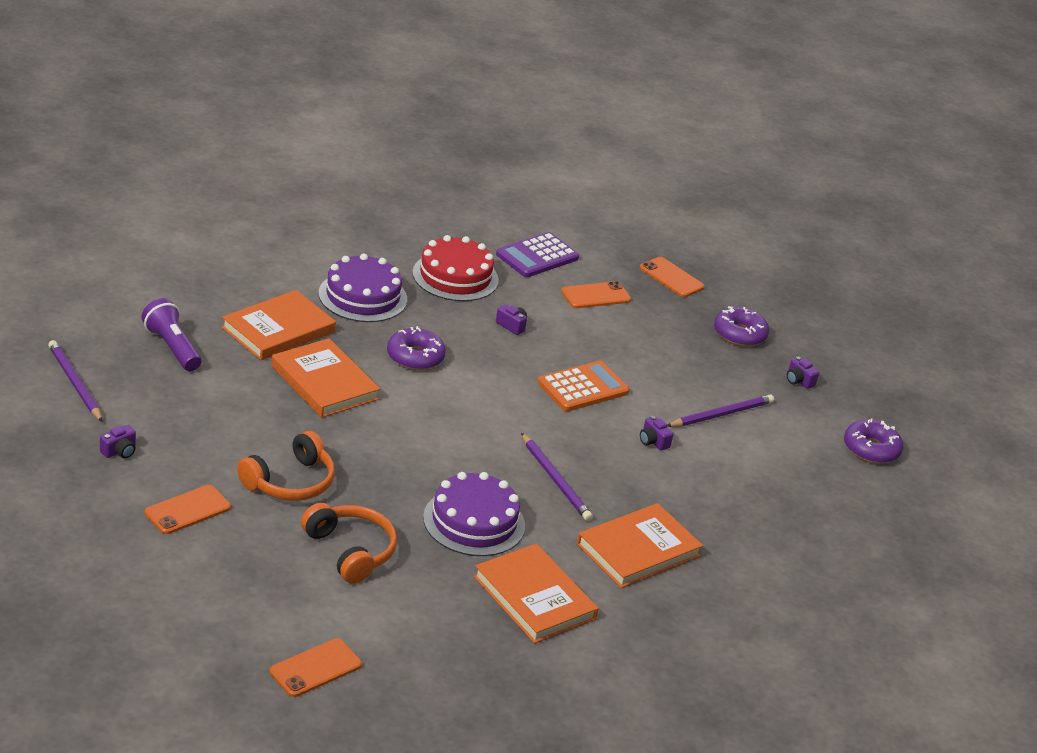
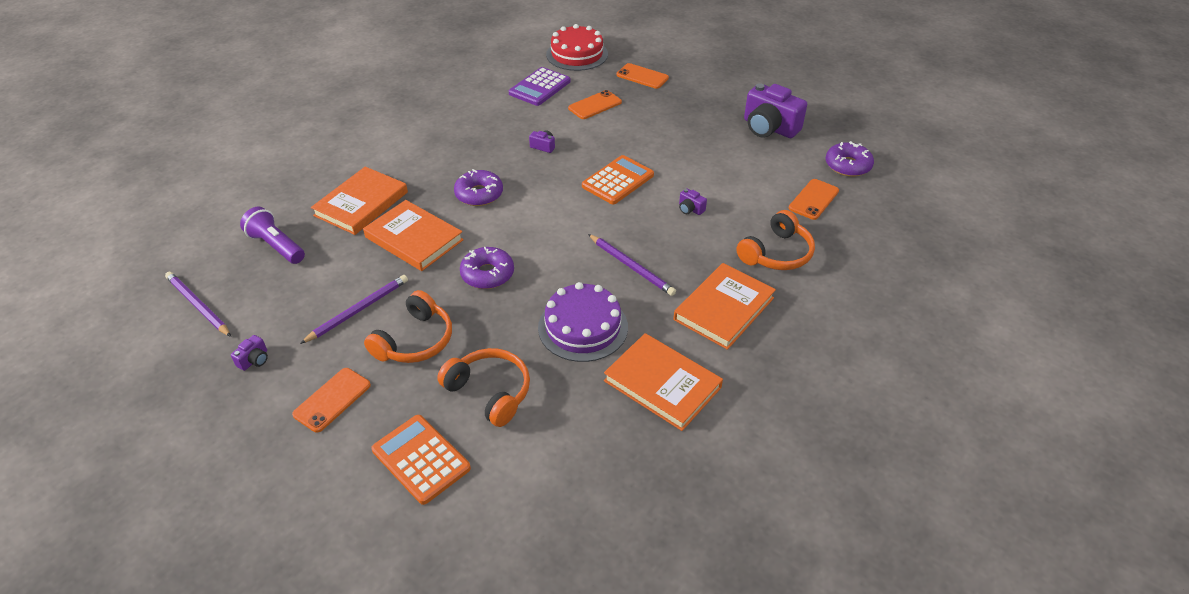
camera: 10 degrees left, 10 degrees up
(259, 587) = (421, 459): none -> orange calculator
(315, 668) = (501, 531): orange phone -> orange phone (813, 199)
(363, 296) = (420, 156): purple cake -> none
(455, 276) = (485, 120): red cake -> red cake (577, 54)
(721, 414) = (729, 171): purple pencil -> purple pencil (358, 310)
(729, 514) = (776, 253): none -> orange headphones
(739, 334) = (710, 105): purple donut -> purple donut (487, 274)
(798, 381) = (769, 128): purple camera -> purple camera, size x2.38

